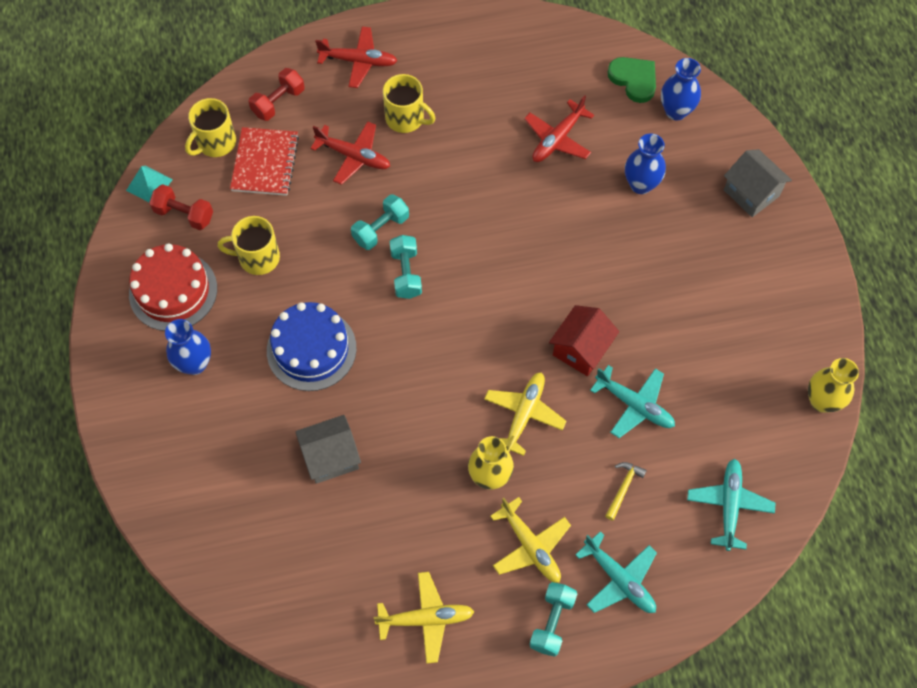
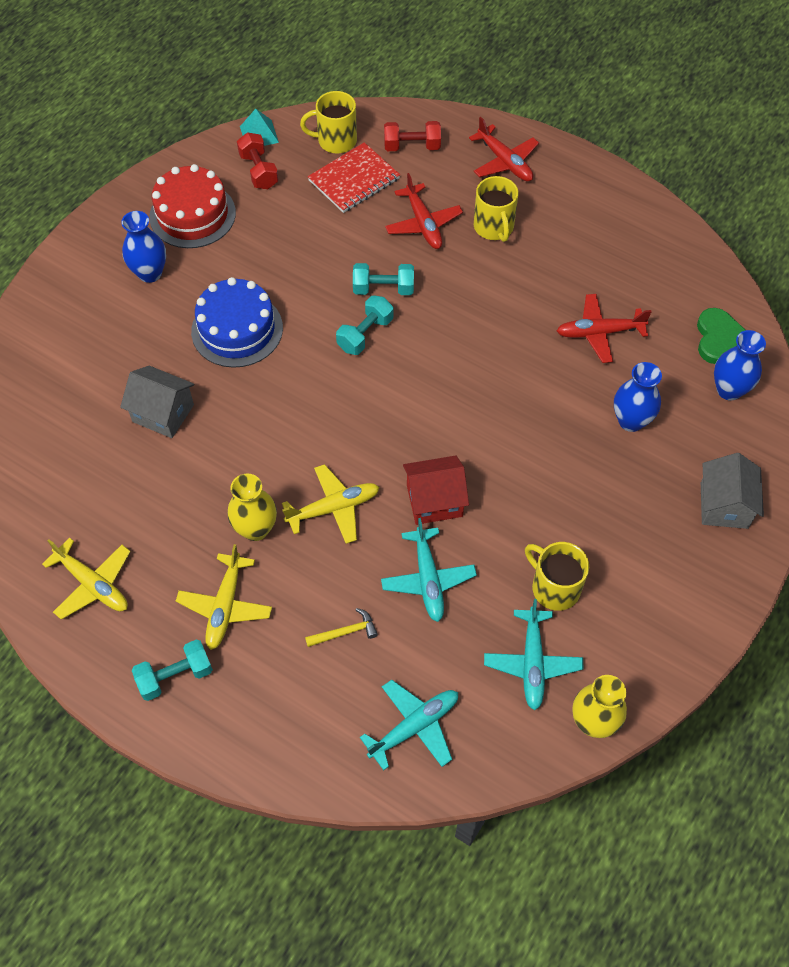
camera: 45 degrees right, 5 degrees down
(257, 258) = (273, 238): yellow mug -> yellow mug (554, 587)
(619, 579) = (261, 696): turquoise plane -> turquoise plane (532, 663)

